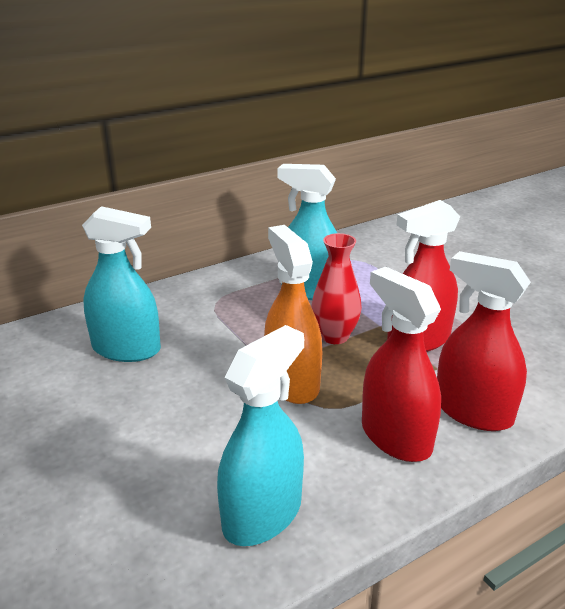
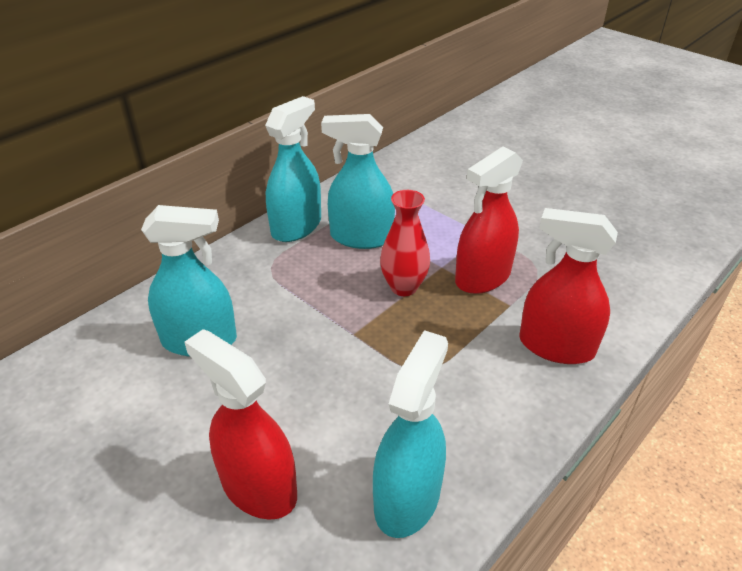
camera: 15 degrees left, 10 degrees up
(253, 274) = (296, 227): none -> turquoise spray bottle
(292, 382) = (382, 347): orange spray bottle -> none
(395, 437) = (498, 388): red spray bottle -> red spray bottle (258, 487)

